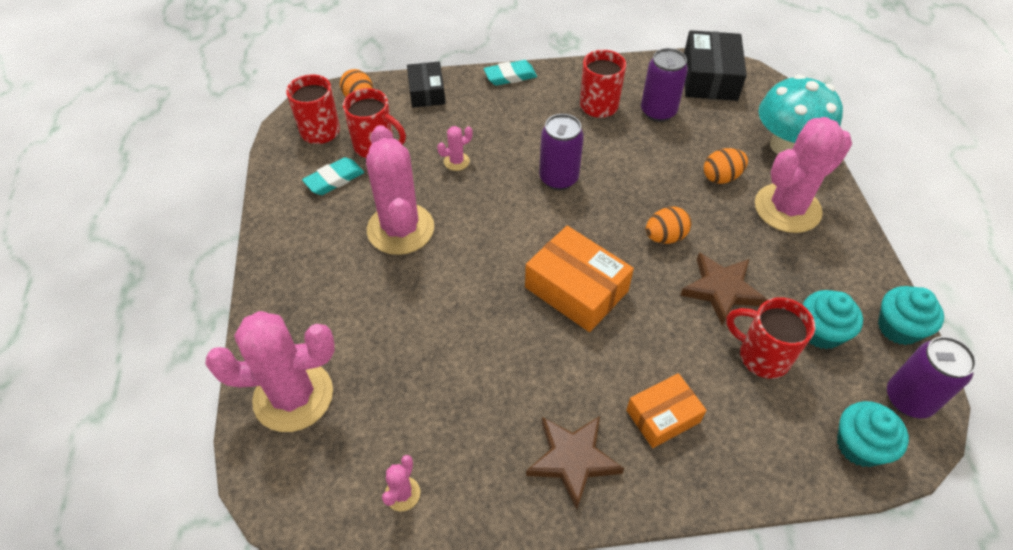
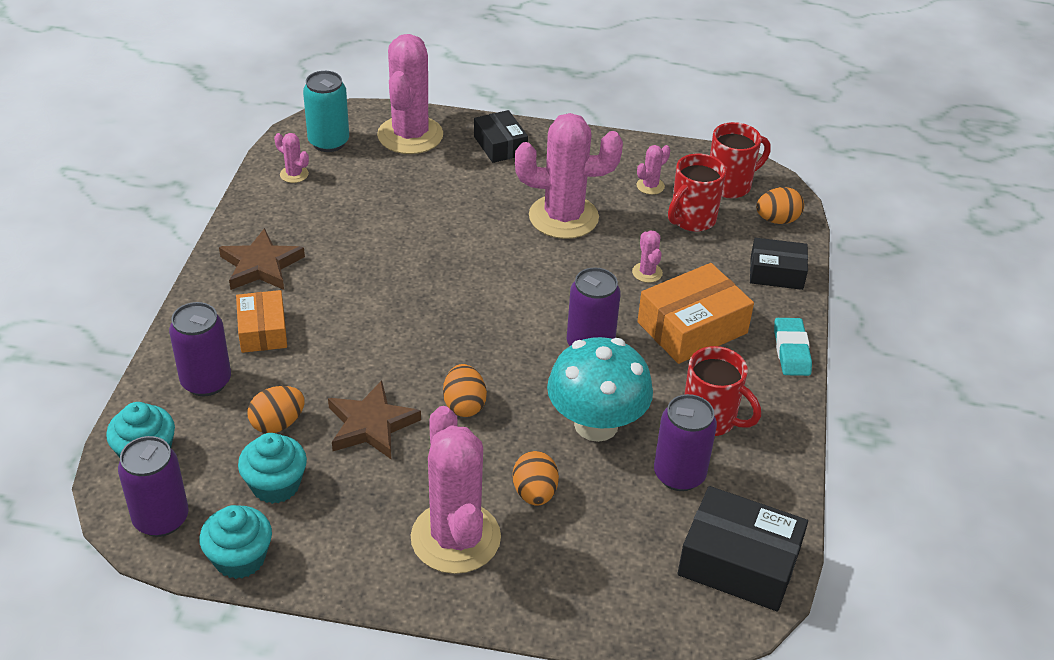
camera: 105 degrees right, 10 degrees down
(295, 306) = (500, 145): none -> black box
(326, 480) = (329, 142): none -> turquoise can
(334, 179) = (650, 186): turquoise eraser -> pink cactus
(576, 289) = (430, 316): orange box -> orange box (692, 327)
(752, 436) = (206, 382): none -> purple can
(761, 356) = (278, 424): red mug -> orange egg
(786, 146) = (565, 591): turquoise mushroom -> turquoise mushroom (596, 424)

